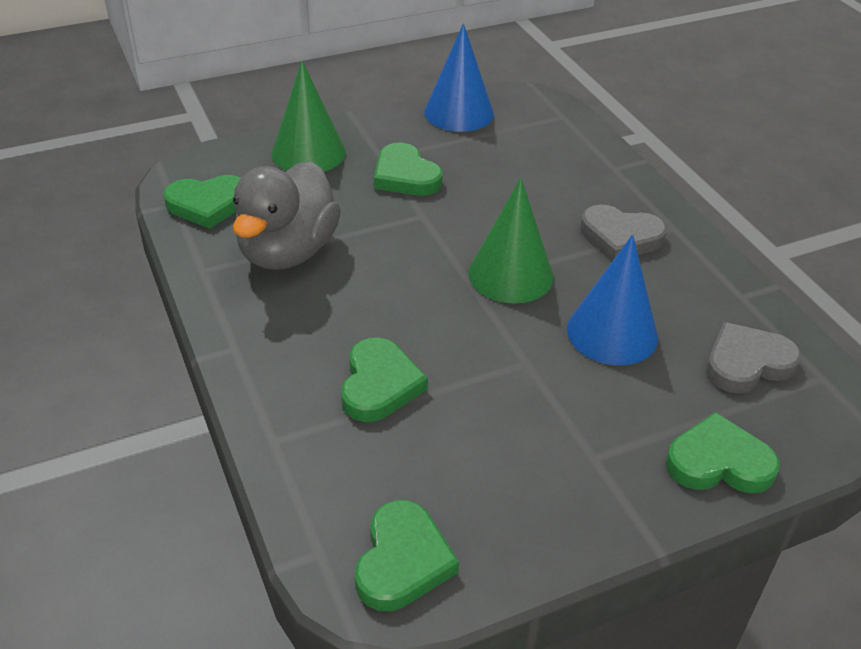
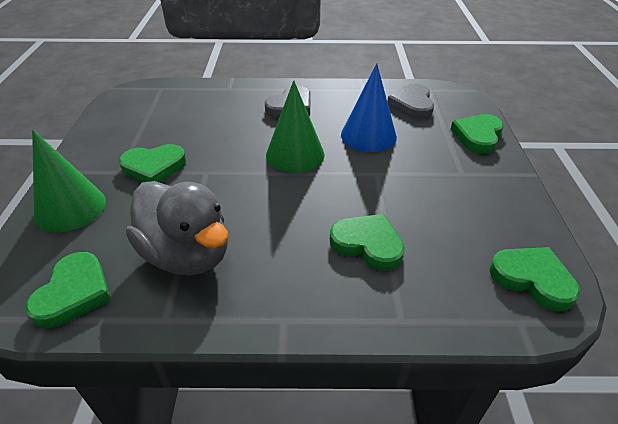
camera: 65 degrees left, 0 degrees up
(459, 112) = (109, 123): blue cone -> none

